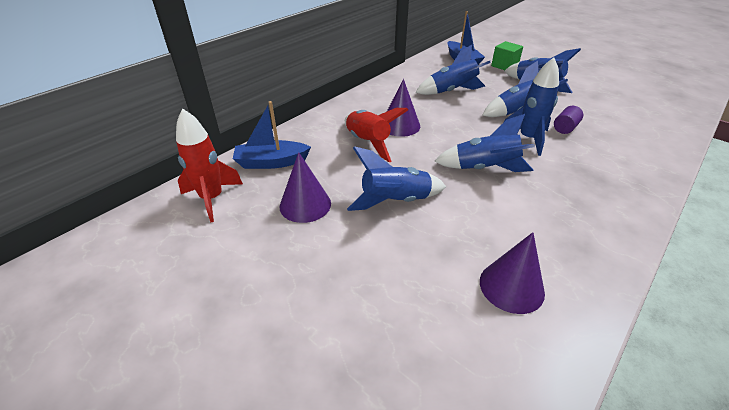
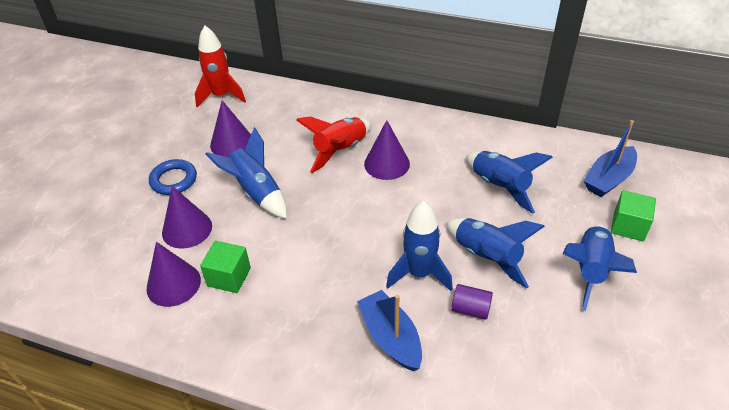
camera: 70 degrees right, 5 degrees up
(271, 162) = (280, 105): blue boat -> blue boat (390, 337)
(336, 262) = (174, 180): none -> blue ring
(427, 262) = (187, 229): none -> purple cone
(485, 168) = (336, 244): blue rocket -> none
(510, 240) = (229, 277): none -> green cube

